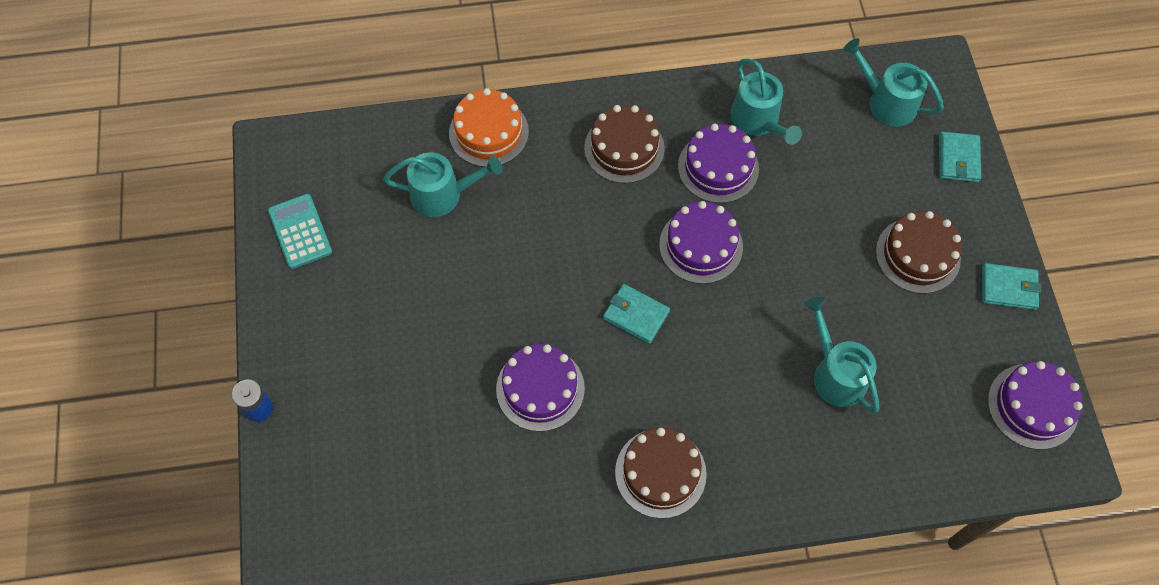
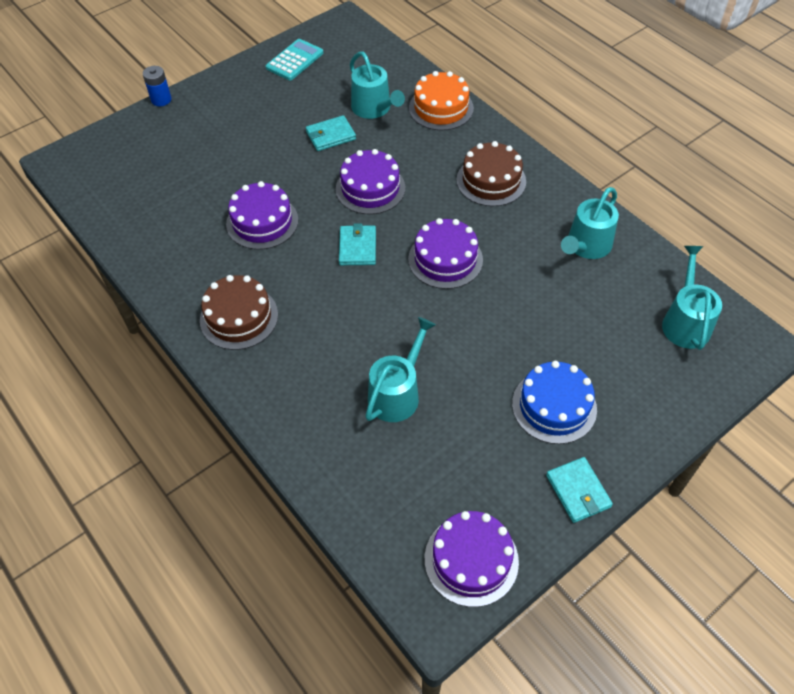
camera: 60 degrees right, 10 degrees down
(718, 167) = (522, 240): purple cake -> purple cake (370, 188)
(917, 255) = (554, 406): brown cake -> blue cake
(958, 159) = (677, 397): turquoise wallet -> turquoise wallet (331, 135)

